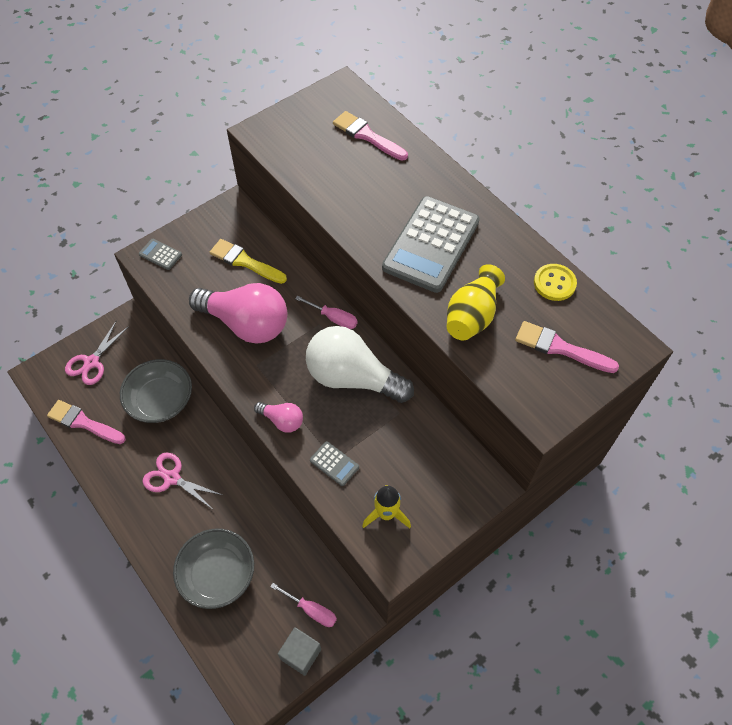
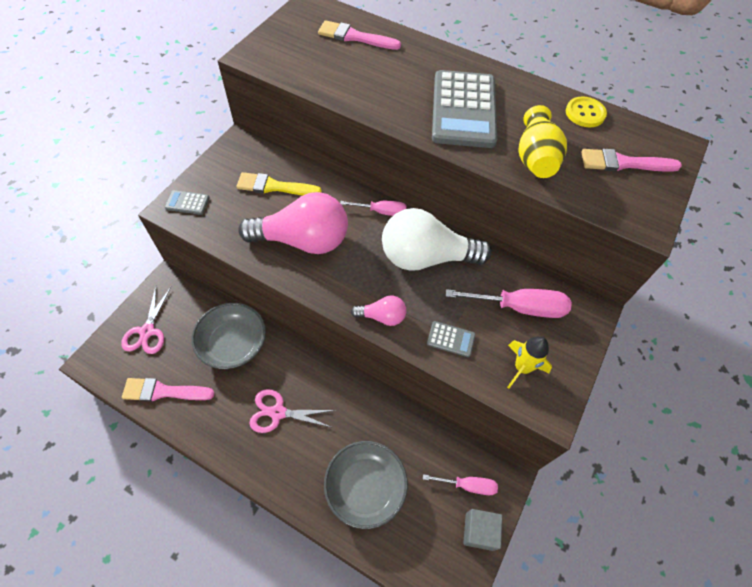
camera: 25 degrees left, 0 degrees up
(416, 457) = (519, 307): none -> pink screwdriver

